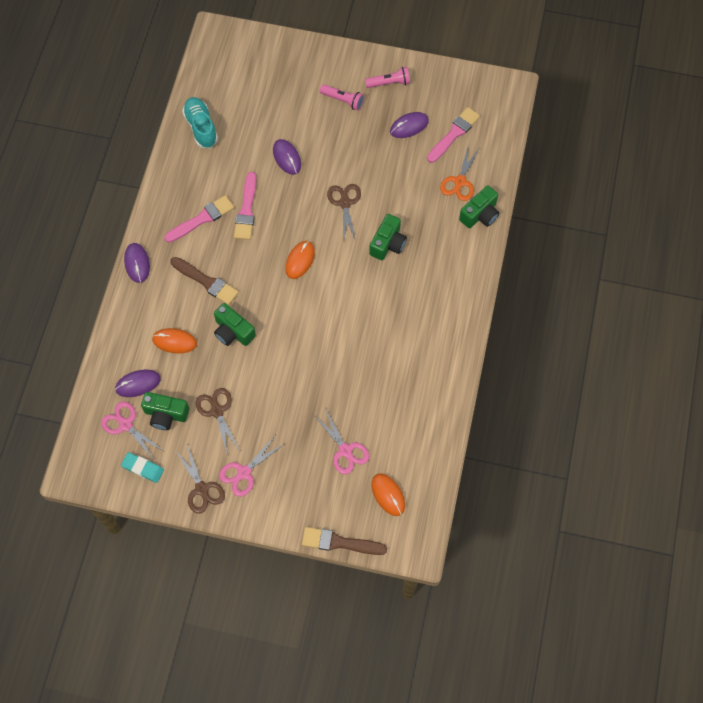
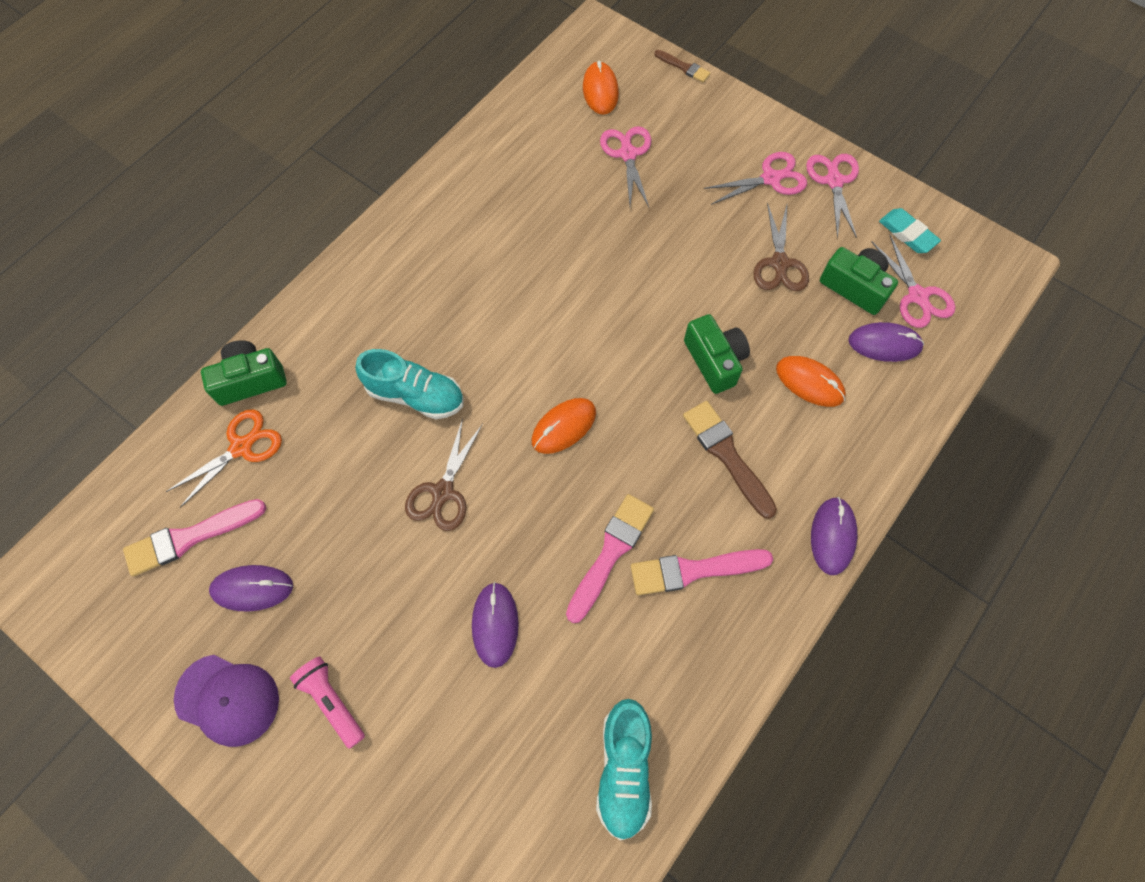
camera: 155 degrees left, 0 degrees up
(202, 489) = (834, 181): brown scissors -> pink scissors
(339, 542) = (684, 67): brown brush -> brown brush, size x0.56
(388, 244) = (415, 395): green camera -> turquoise shoe
(389, 83) = (227, 699): pink flashlight -> purple cap

